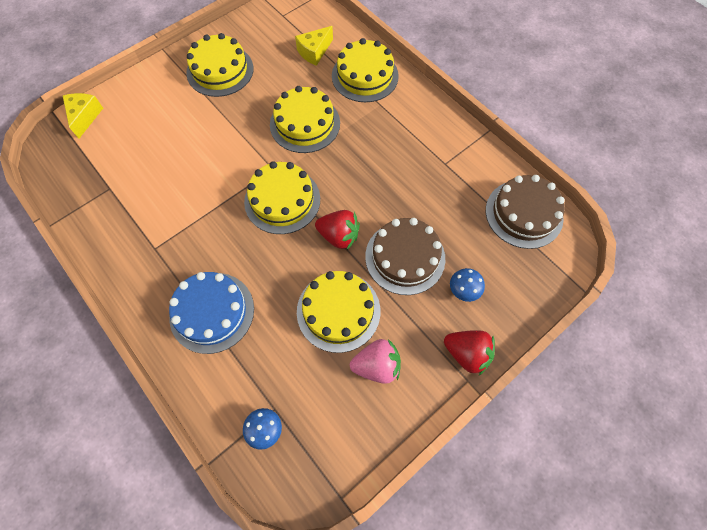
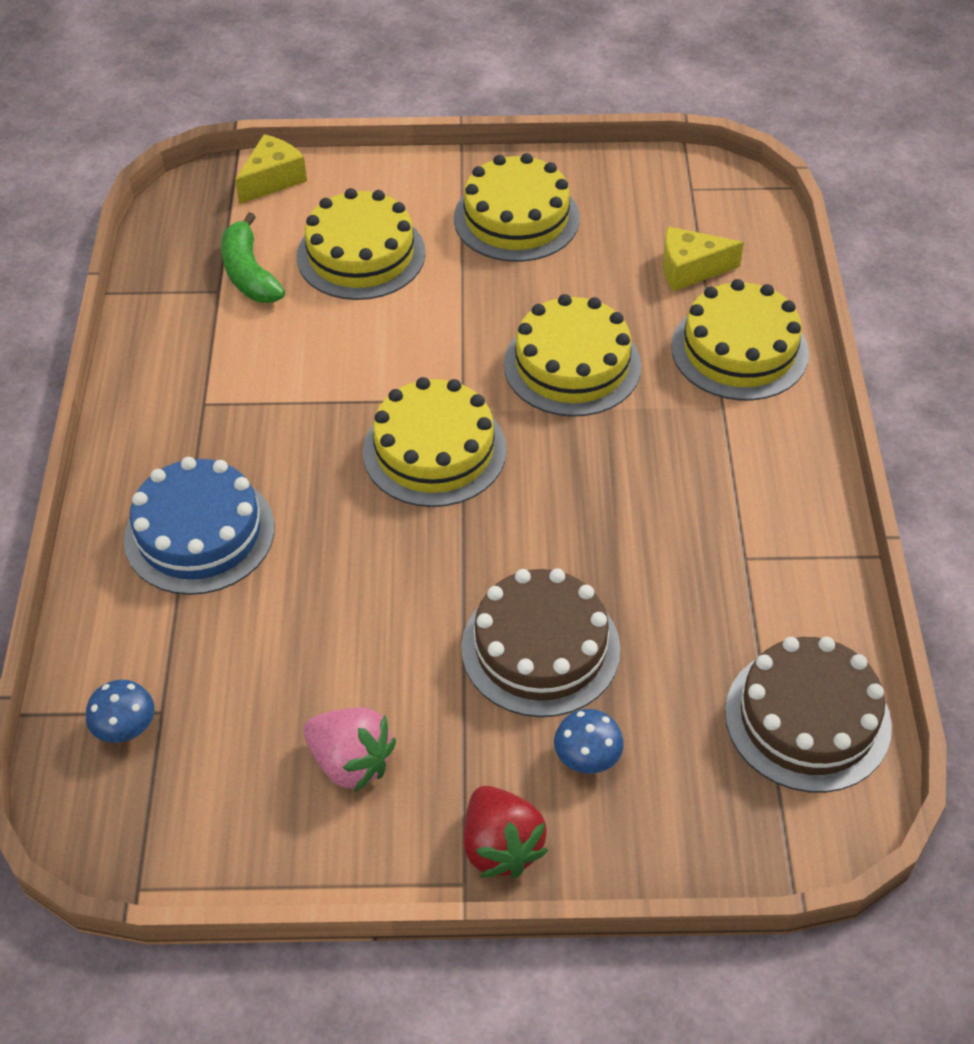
camera: 40 degrees right, 15 degrees down
(117, 170) = (249, 273): none -> green banana
(338, 311) = (368, 651): yellow cake -> yellow cake (361, 255)
(339, 236) = (469, 552): red strawberry -> none

